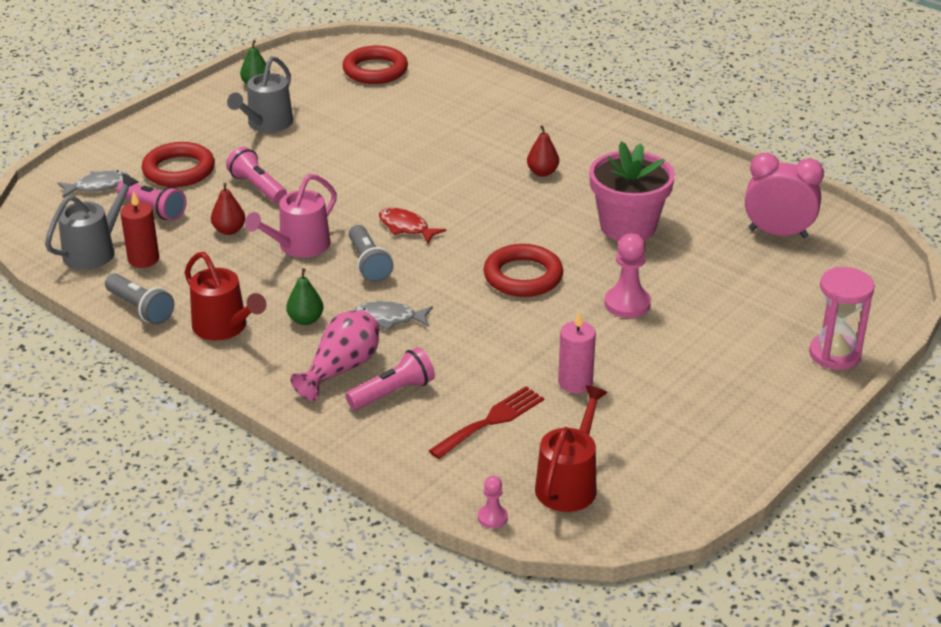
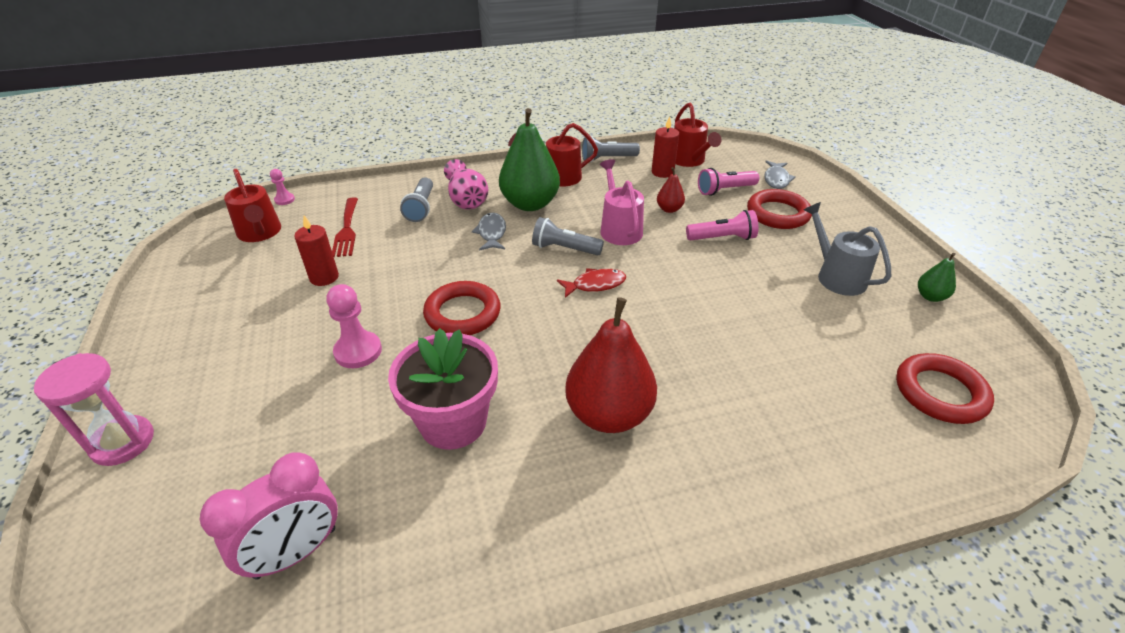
camera: 125 degrees right, 5 degrees up
(94, 251) = (689, 160): grey watering can -> red watering can
(305, 320) = (530, 204): green pear -> green pear, size x2.19
(389, 319) = (491, 233): grey fish -> grey fish turned 45 degrees counterclockwise
(393, 393) = (421, 208): pink flashlight -> grey flashlight
(542, 172) = (609, 414): red pear -> red pear, size x2.19
(575, 383) = (324, 277): pink candle -> red candle

